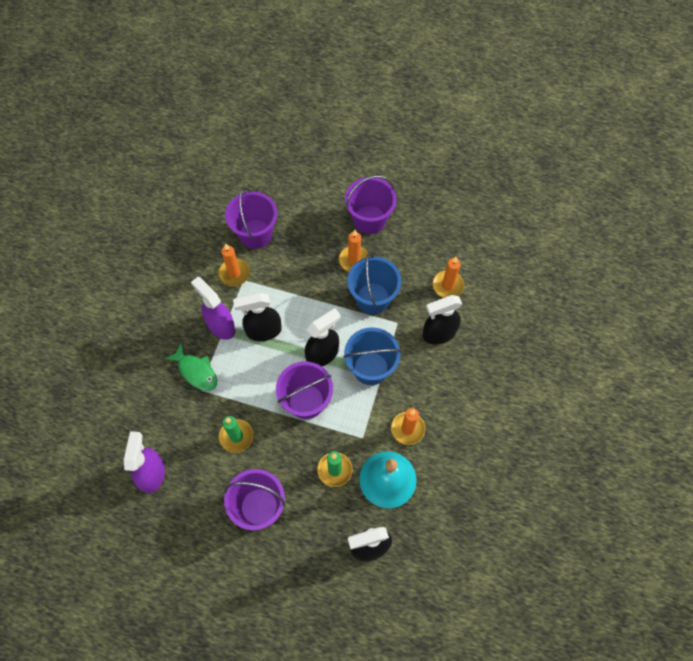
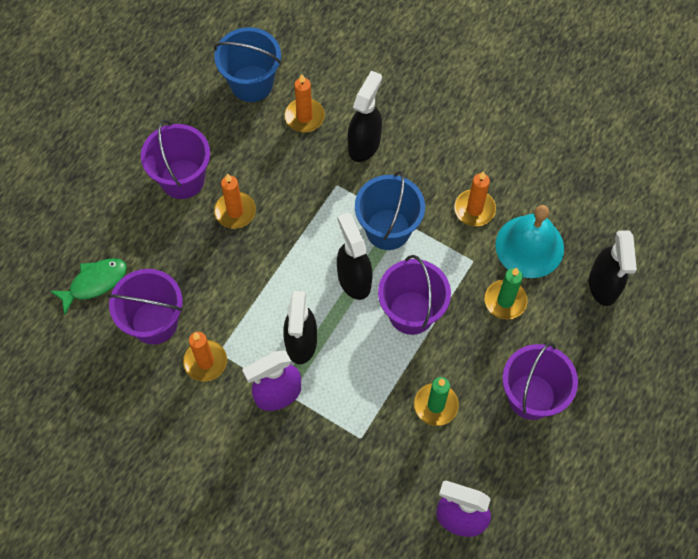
camera: 75 degrees left, 0 degrees up
(196, 371) = (334, 438): green fish -> green fish (94, 283)
(373, 298) = (295, 203): blue bucket -> blue bucket (251, 83)
(438, 333) = (364, 144): black spray bottle -> black spray bottle turned 150 degrees counterclockwise

